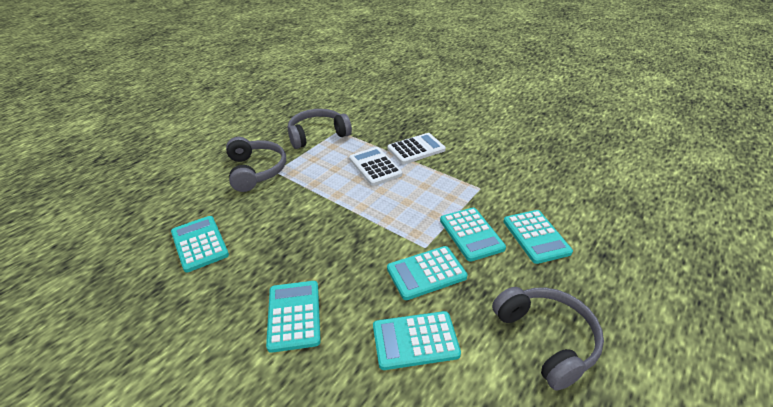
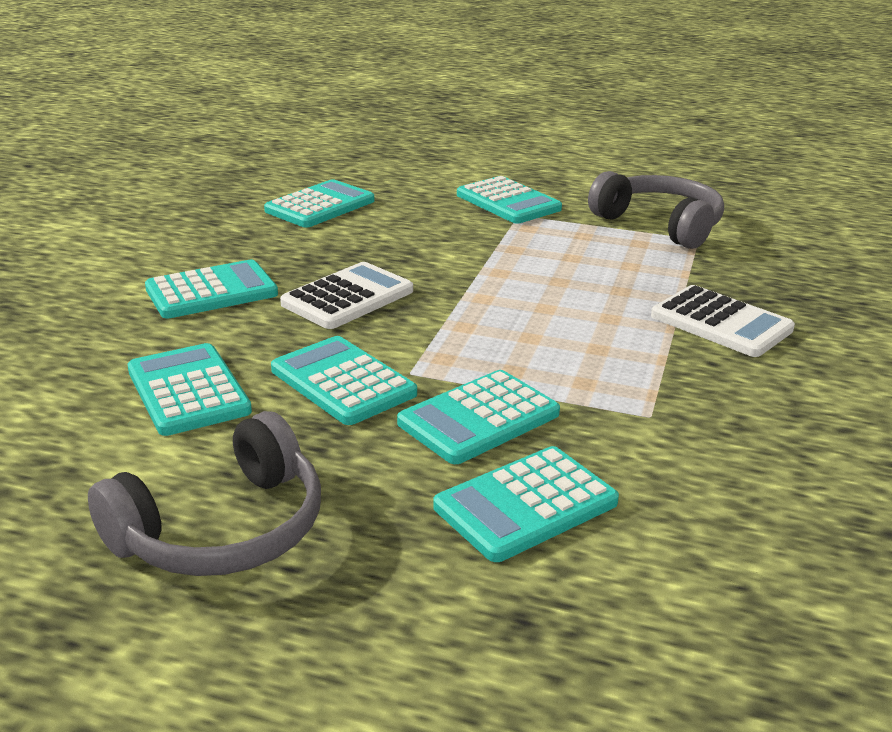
camera: 70 degrees right, 10 degrees down
(256, 170) = (508, 202): grey headphones -> turquoise calculator
(375, 167) = (613, 291): white calculator -> white calculator (347, 297)

